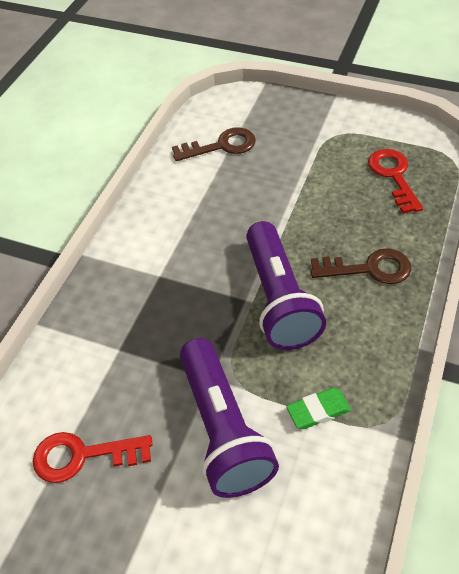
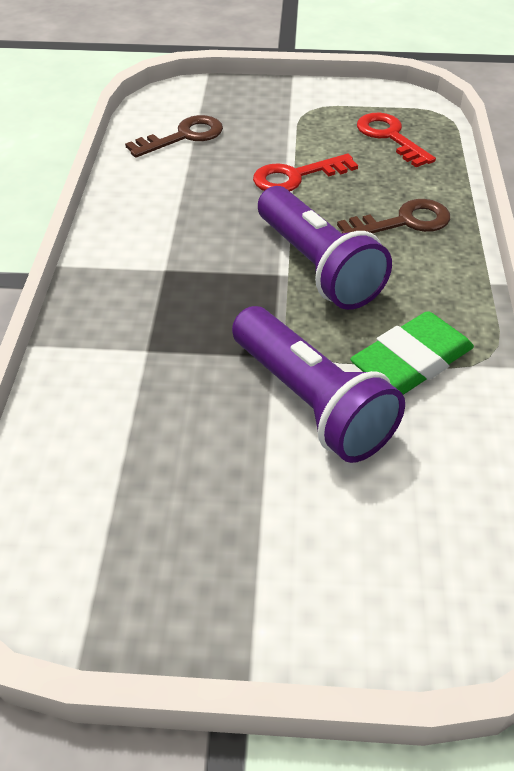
camera: 20 degrees left, 5 degrees down
(82, 456) = (149, 467): red key -> red key (296, 177)
(318, 410) = (411, 361): green eraser -> green eraser, size x1.75

